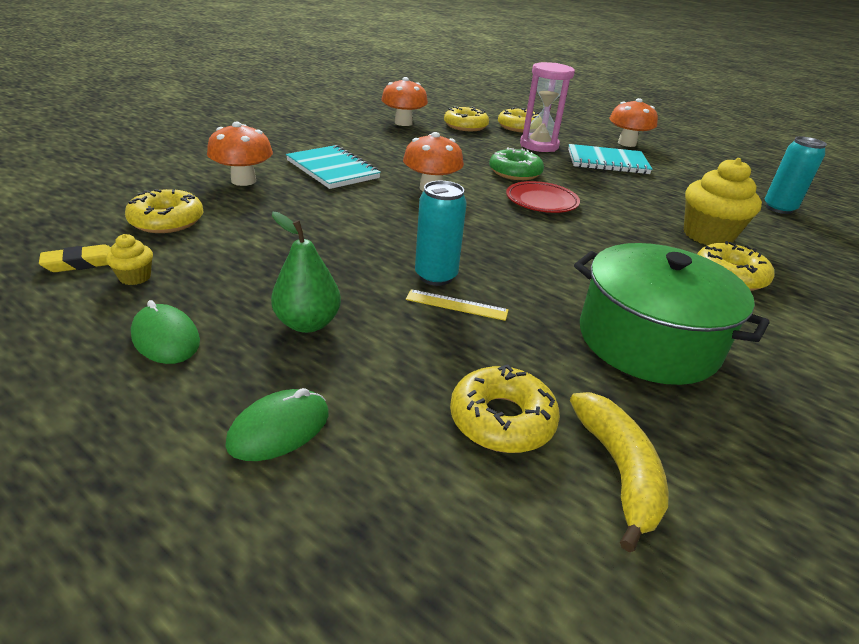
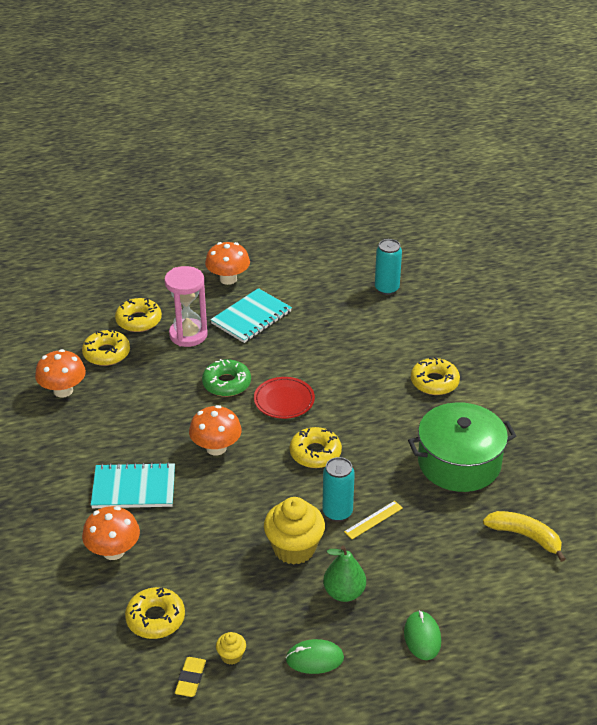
camera: 50 degrees left, 5 degrees up
(502, 419) = (471, 555): yellow donut -> yellow donut (315, 453)
(707, 235) = (389, 353): yellow cupcake -> yellow cupcake (294, 548)

